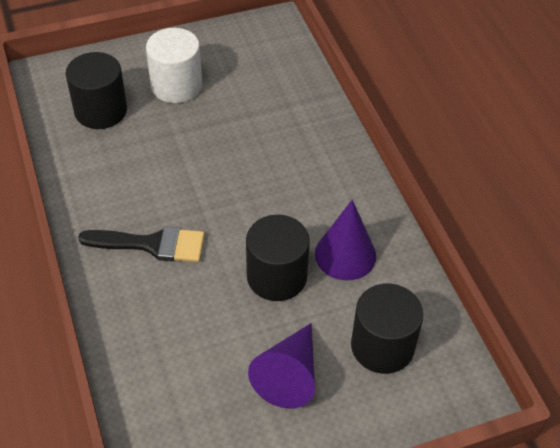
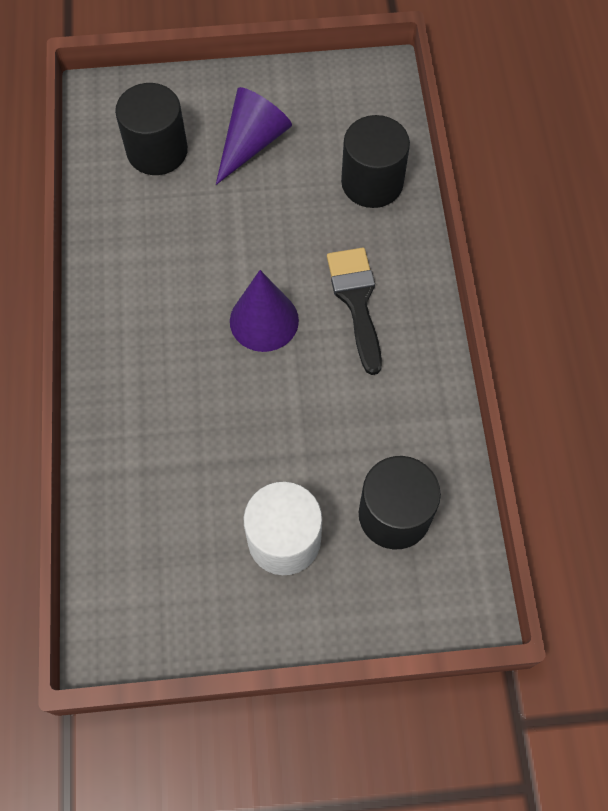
camera: 165 degrees left, 15 degrees up
(152, 244) = (356, 301): black brush -> black brush turned 60 degrees clockwise
(276, 276) = (233, 238): black cylinder -> black cylinder (372, 182)
(345, 254) = (154, 247): purple cone -> purple cone (264, 320)

